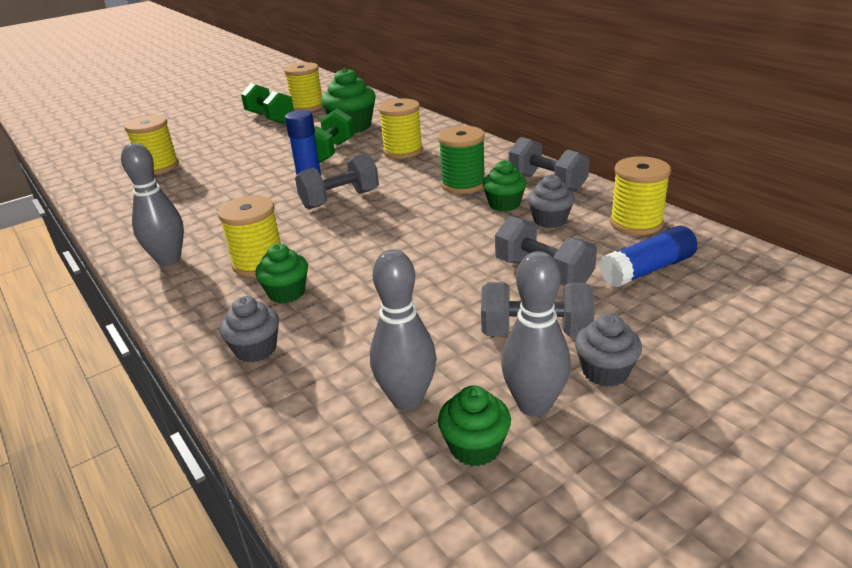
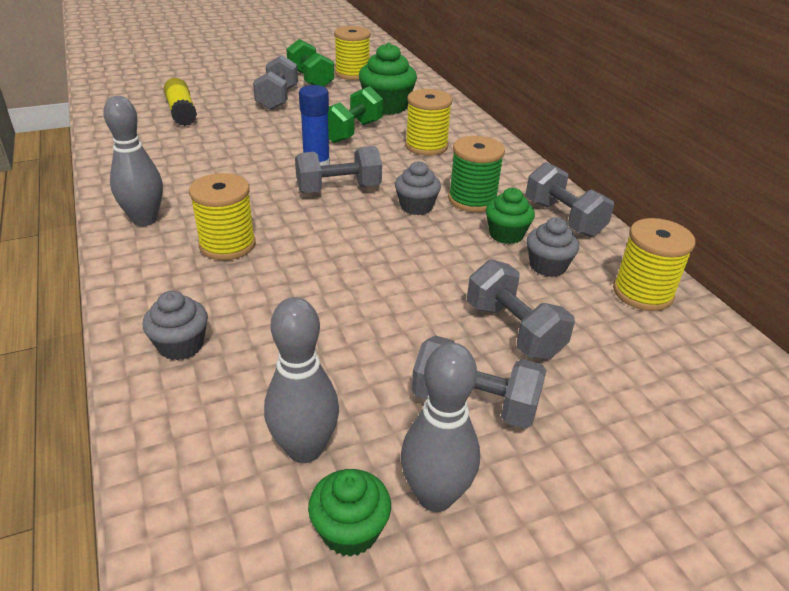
camera: 10 degrees right, 5 degrees up
(159, 167) = (181, 112): yellow spool -> yellow glue stick
(246, 139) = (277, 99): none -> grey dumbbell
(286, 293) = (239, 286): green cupcake -> none
(605, 372) = (531, 475): grey cupcake -> grey cupcake (416, 207)
(647, 270) = (632, 356): blue glue stick -> none

